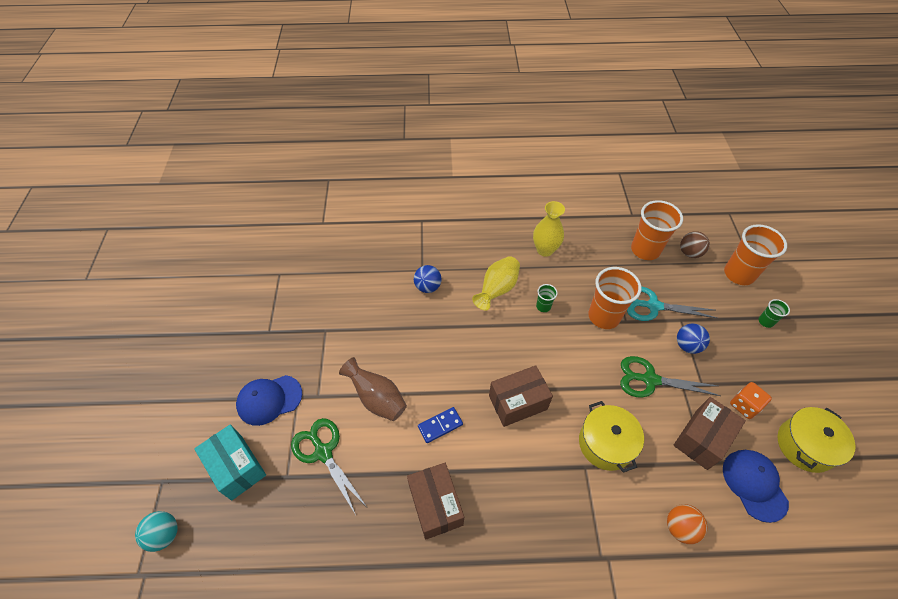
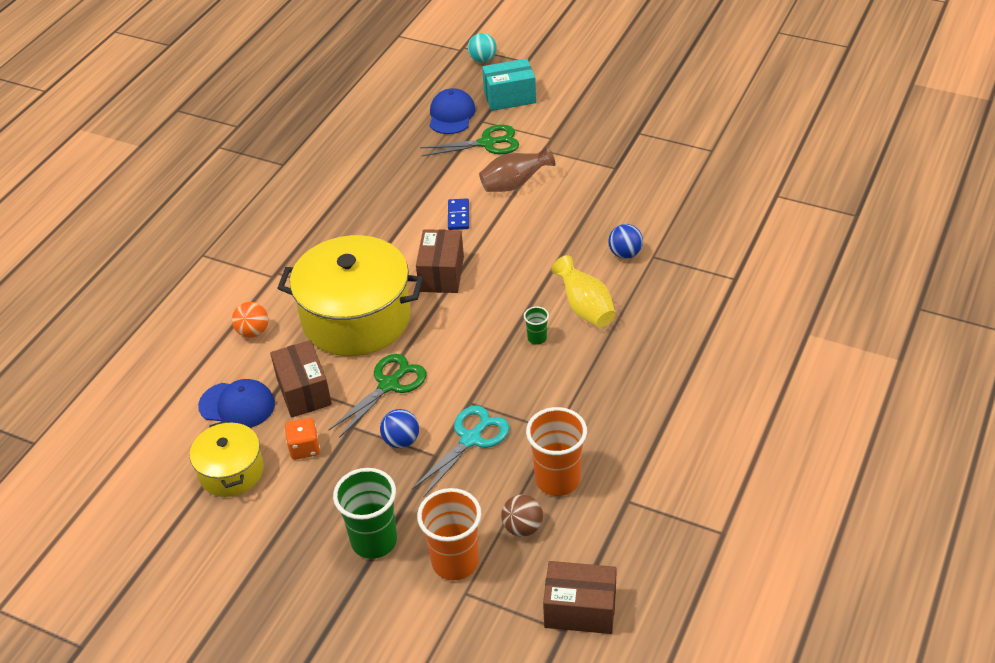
camera: 120 degrees right, 10 degrees down
(269, 399) = (560, 122): blue cap -> blue cap (451, 115)
(435, 505) = (393, 193): brown box -> brown box (580, 609)
(545, 250) = (619, 375): yellow vase -> none
(603, 316) = (488, 385): orange cup -> none
(606, 443) = (356, 318): yellow pot -> yellow pot, size x1.86
(765, 321) = (374, 541): green cup -> green cup, size x2.13

